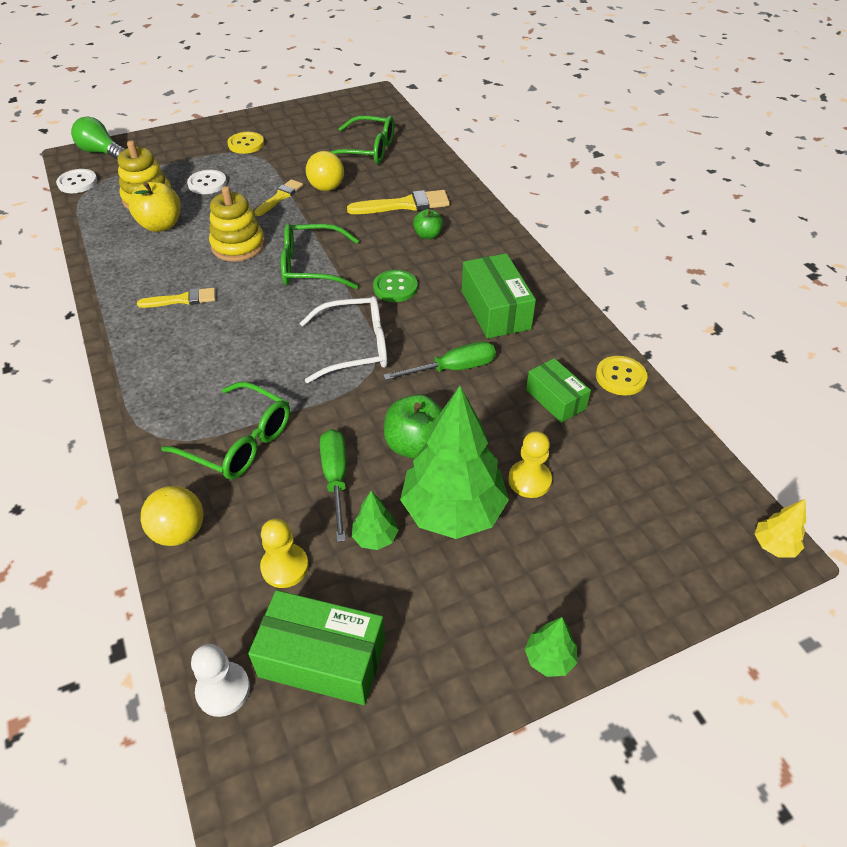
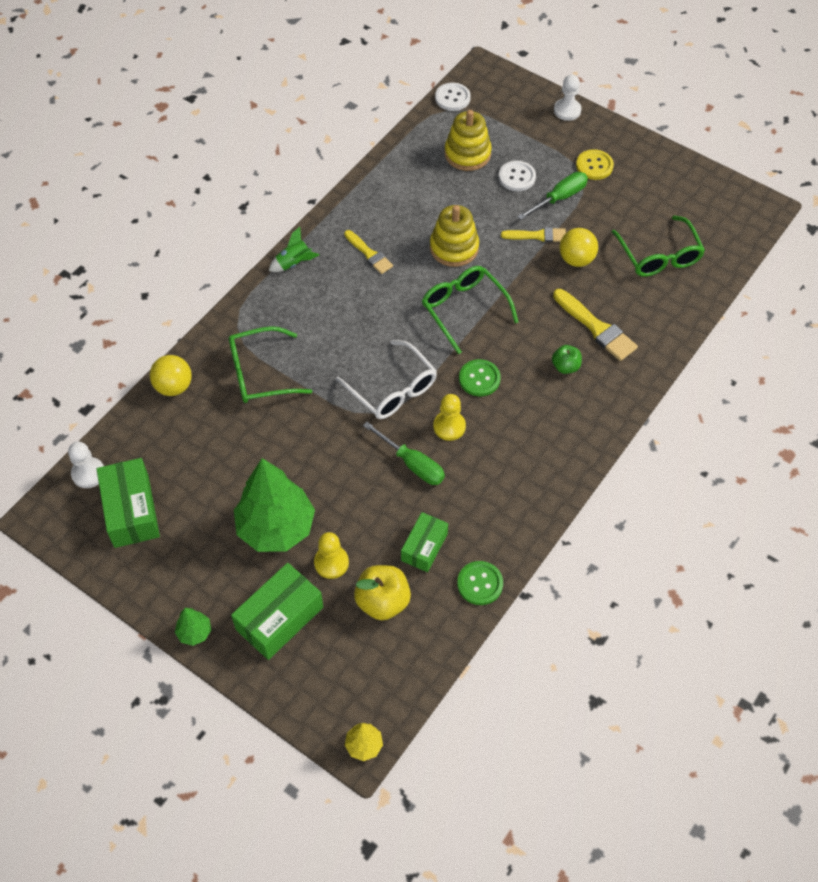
camera: 60 degrees right, 10 degrees up
(101, 152) = (502, 83): green light bulb -> none
(129, 357) = (294, 263): none -> green rocket
(161, 225) = (441, 184): yellow apple -> yellow apple (383, 601)
(175, 135) = (567, 110): none -> white pawn
(239, 442) = (260, 373): green glasses -> green glasses turned 75 degrees clockwise
(285, 567) = (180, 456): yellow pawn -> yellow pawn (449, 426)
(336, 479) = (262, 446): green screwdriver -> green screwdriver (559, 198)
(375, 537) = (229, 493): green tree -> none
(416, 445) = (320, 477): green apple -> none
(495, 310) = (501, 461): green box -> green box (279, 618)
(620, 377) = (480, 584): yellow button -> green button

